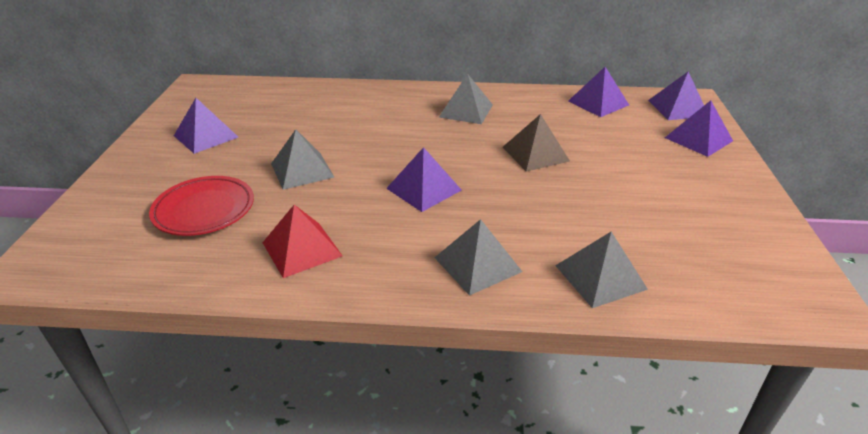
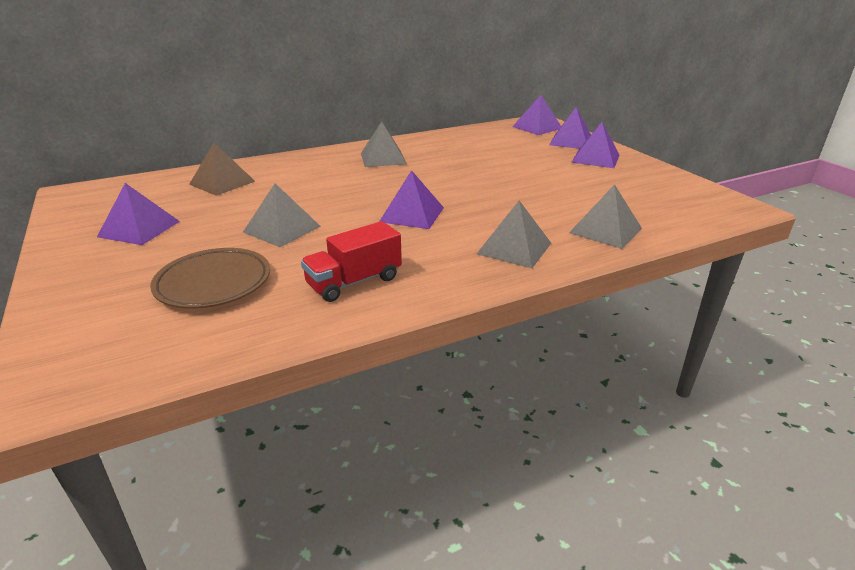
camera: 30 degrees left, 5 degrees down
(204, 210) = (213, 283): red plate -> brown plate
(301, 249) = (354, 282): red pyramid -> red truck
(535, 154) = (472, 173): brown pyramid -> brown pyramid (222, 182)
(598, 103) = (479, 134): purple pyramid -> purple pyramid (595, 158)

